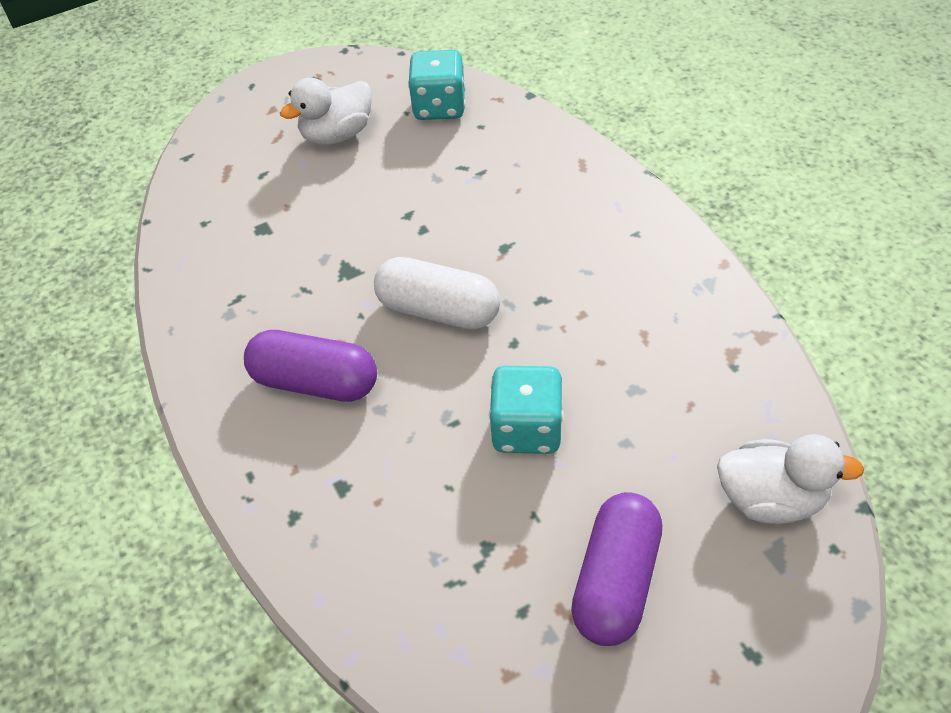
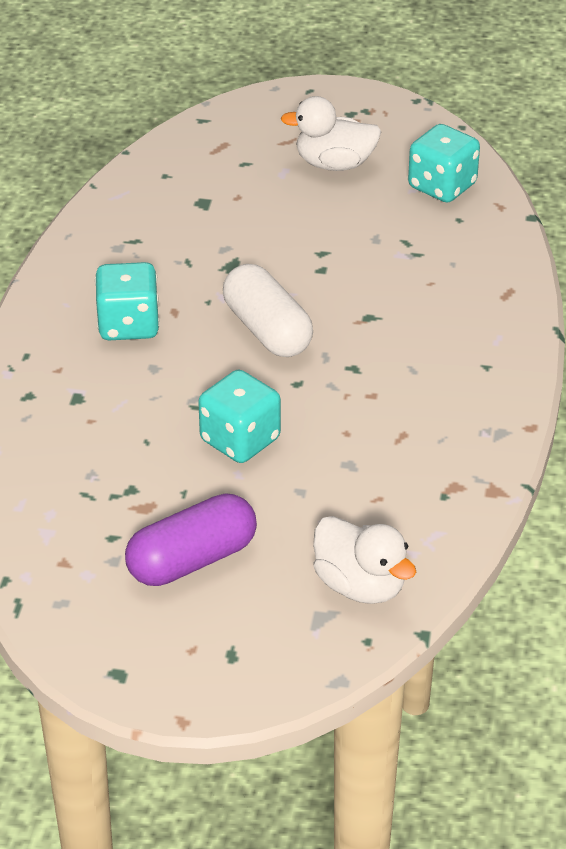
camera: 35 degrees right, 10 degrees down
(315, 382) = (129, 325): purple capsule -> turquoise dice

